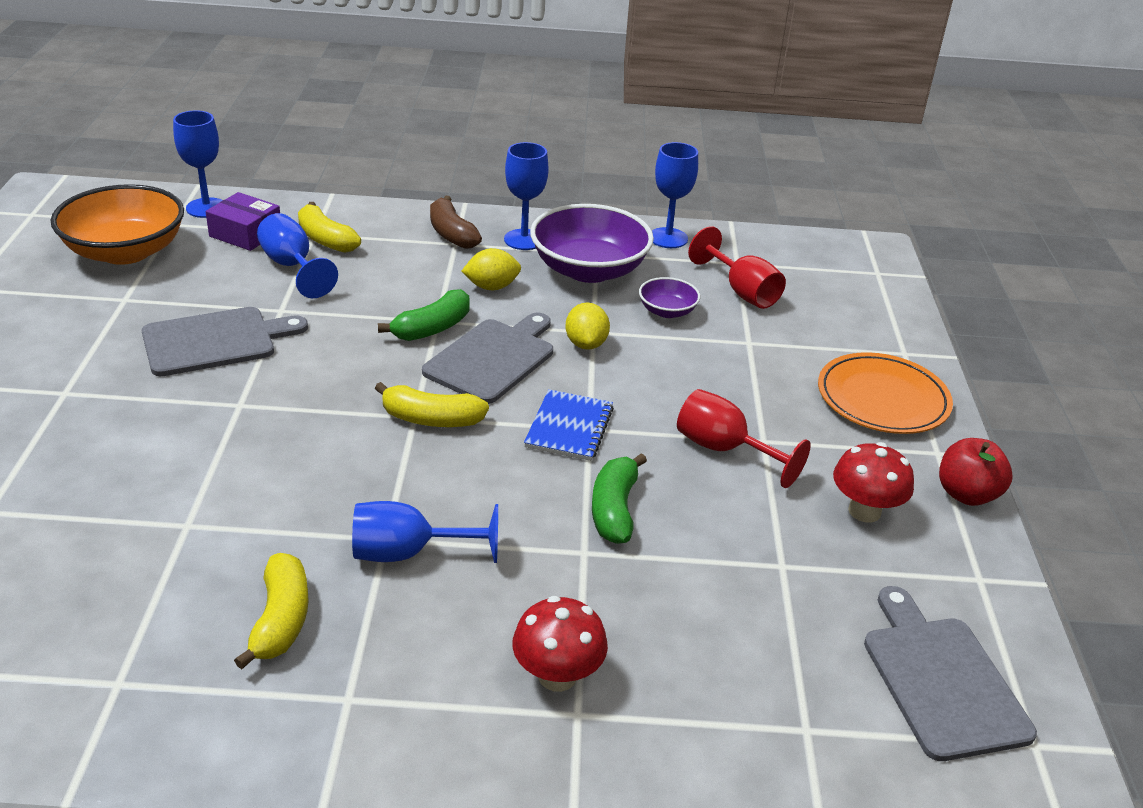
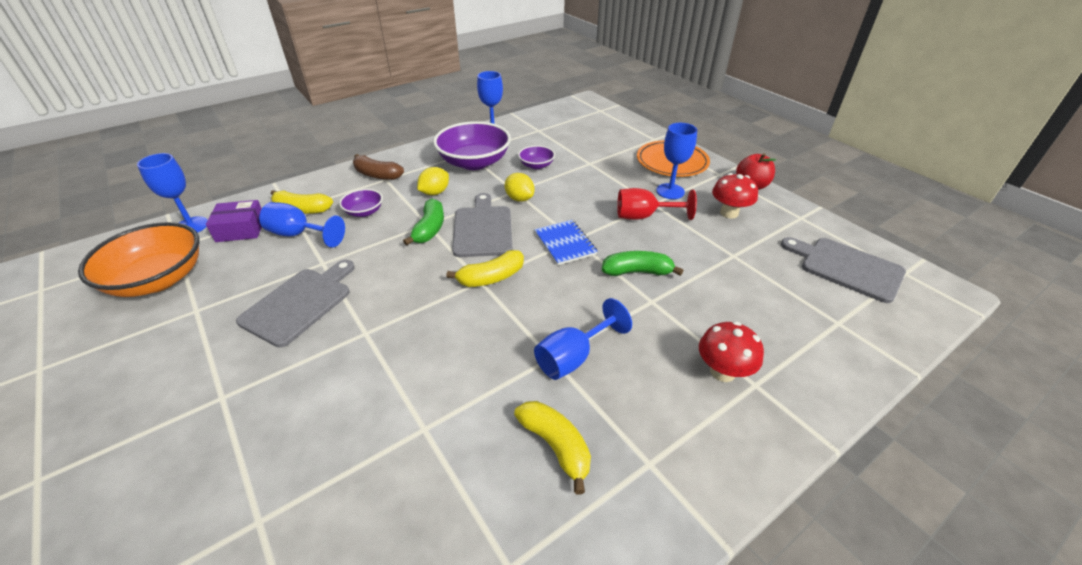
camera: 35 degrees left, 5 degrees up
(386, 273) = (364, 212): none -> purple bowl
(524, 240) = (421, 161): blue goblet -> blue goblet (670, 191)
(614, 510) = (637, 272): green banana -> green banana turned 120 degrees clockwise
(742, 291) = (557, 142): red goblet -> none

